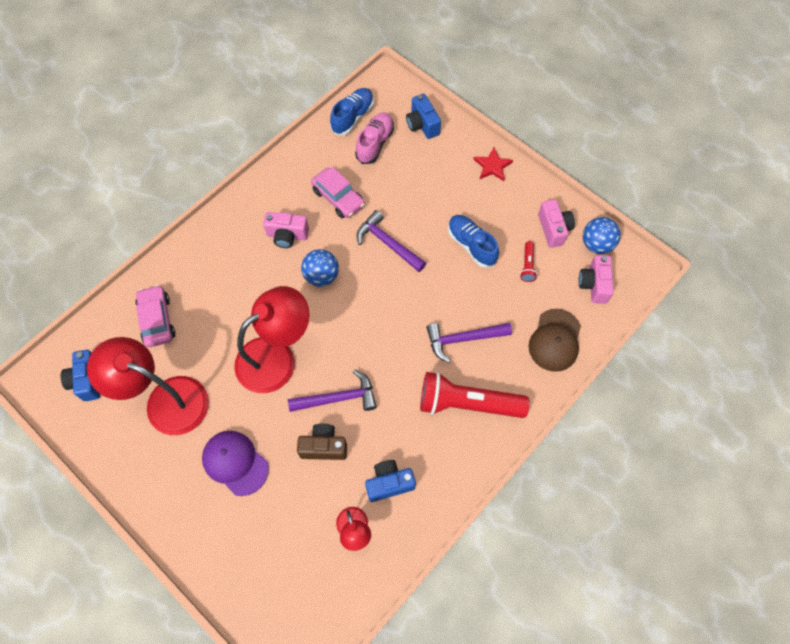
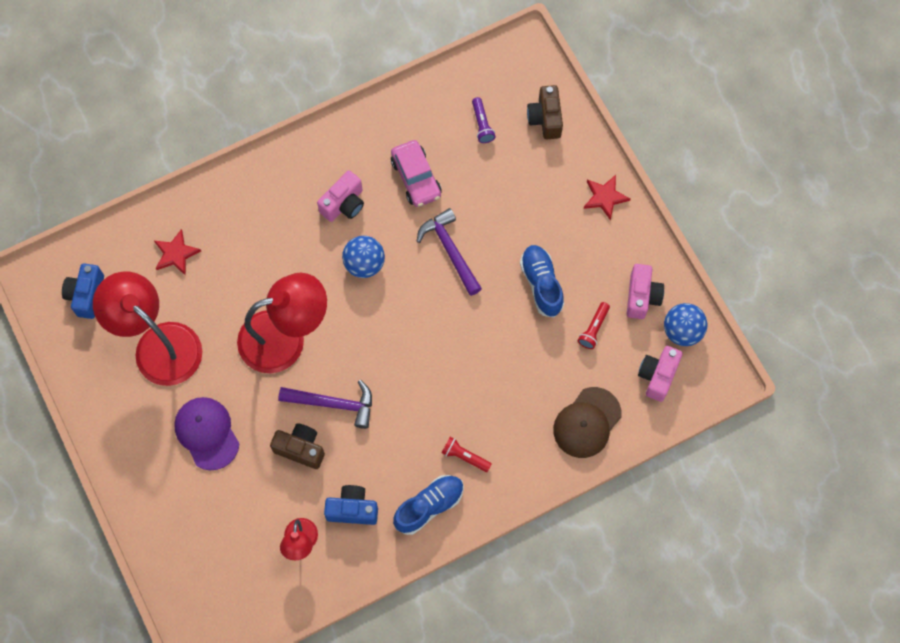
camera: 20 degrees right, 5 degrees up
(157, 320) = (176, 254): pink car -> red star
(287, 236) = (344, 204): pink camera -> pink camera turned 75 degrees counterclockwise
(353, 117) = (469, 83): blue shoe -> blue shoe (429, 506)
(375, 143) = (482, 124): pink shoe -> purple flashlight
(422, 125) = (545, 119): blue camera -> brown camera
(463, 339) = (488, 387): purple hammer -> none
(467, 403) = (464, 456): red flashlight -> red flashlight, size x0.43

